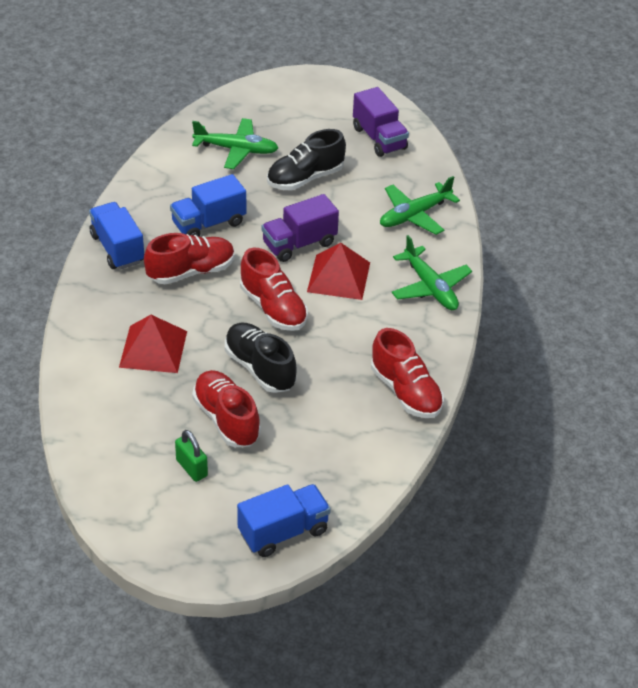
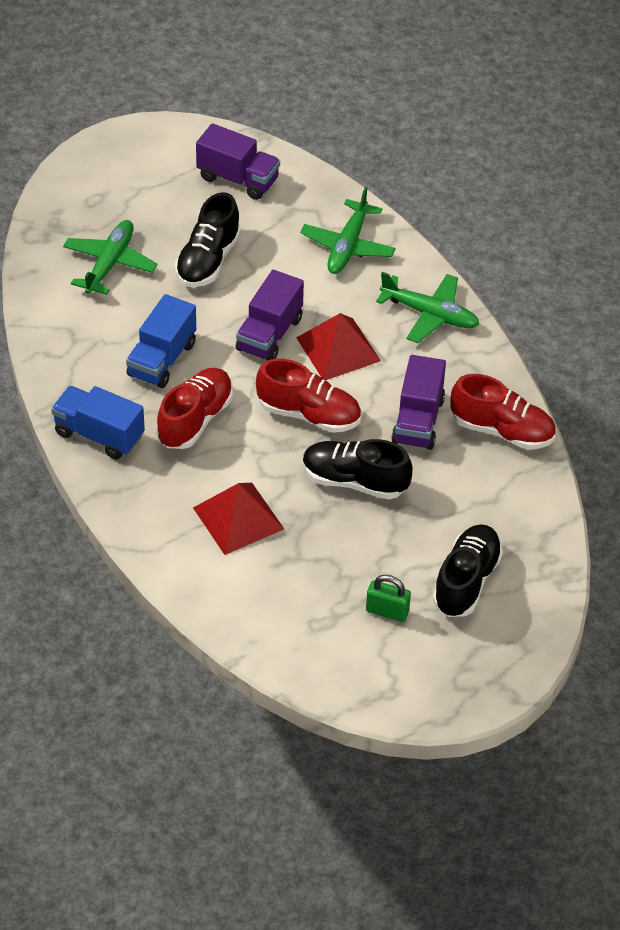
camera: 35 degrees left, 5 degrees up
(226, 419) = (372, 548): red shoe -> none
(236, 149) = (109, 263): green plane -> green plane turned 45 degrees counterclockwise
(271, 480) = (466, 581): none -> black shoe
(283, 532) = (520, 621): blue truck -> none
(348, 352) = (418, 421): none -> purple truck

